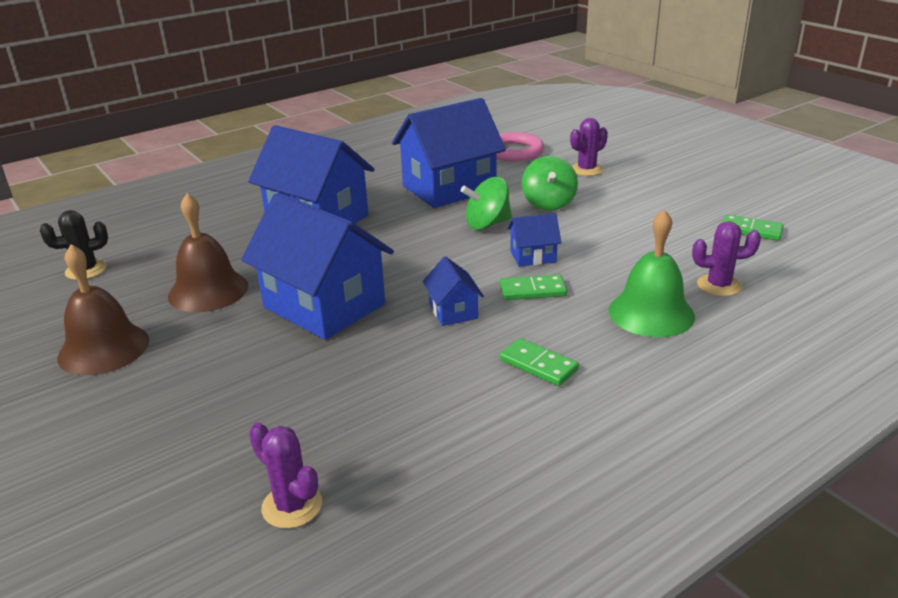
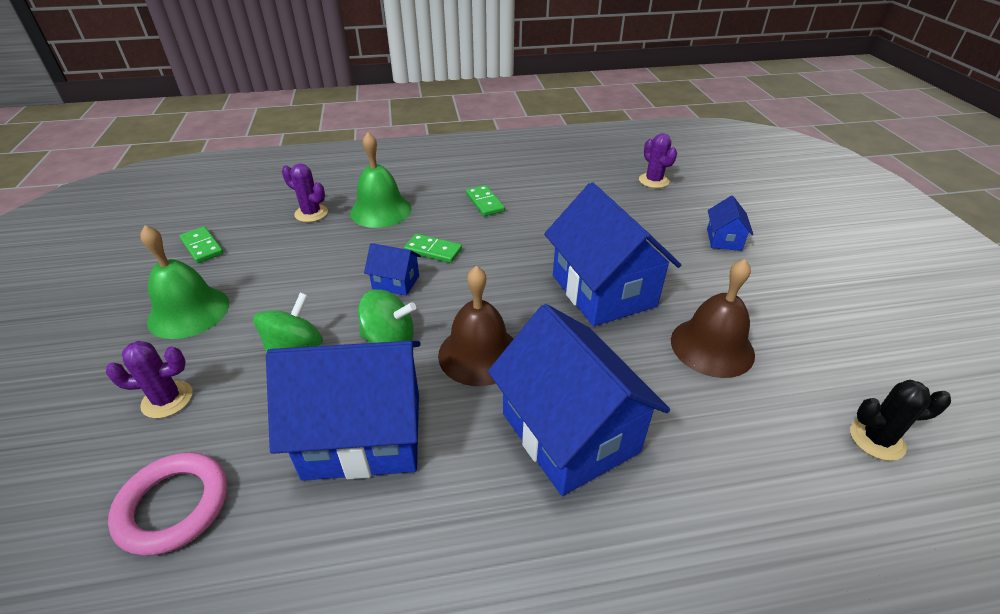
camera: 155 degrees left, 10 degrees up
(103, 348) = (798, 308): brown bell -> brown bell (479, 354)
(453, 311) = (505, 253): blue house -> blue house (724, 239)
(661, 198) = (188, 312): none -> green bell

